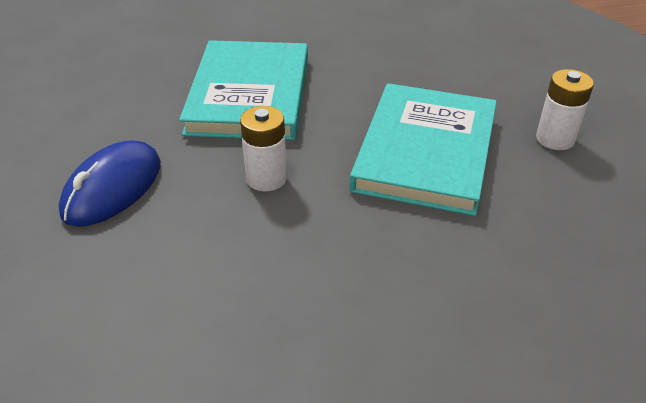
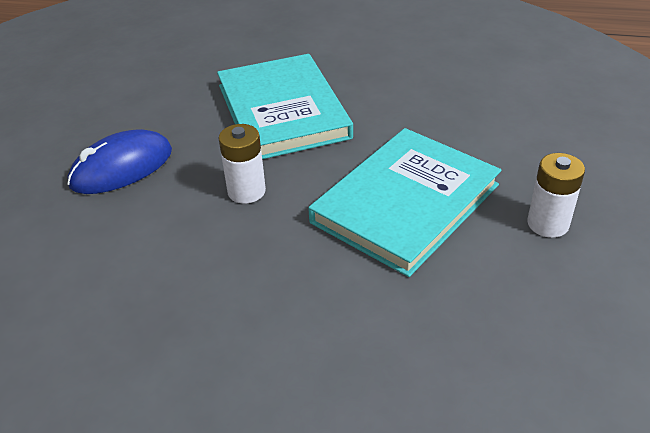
camera: 25 degrees right, 0 degrees up
(249, 95) = (283, 111): turquoise book -> turquoise book turned 45 degrees counterclockwise

